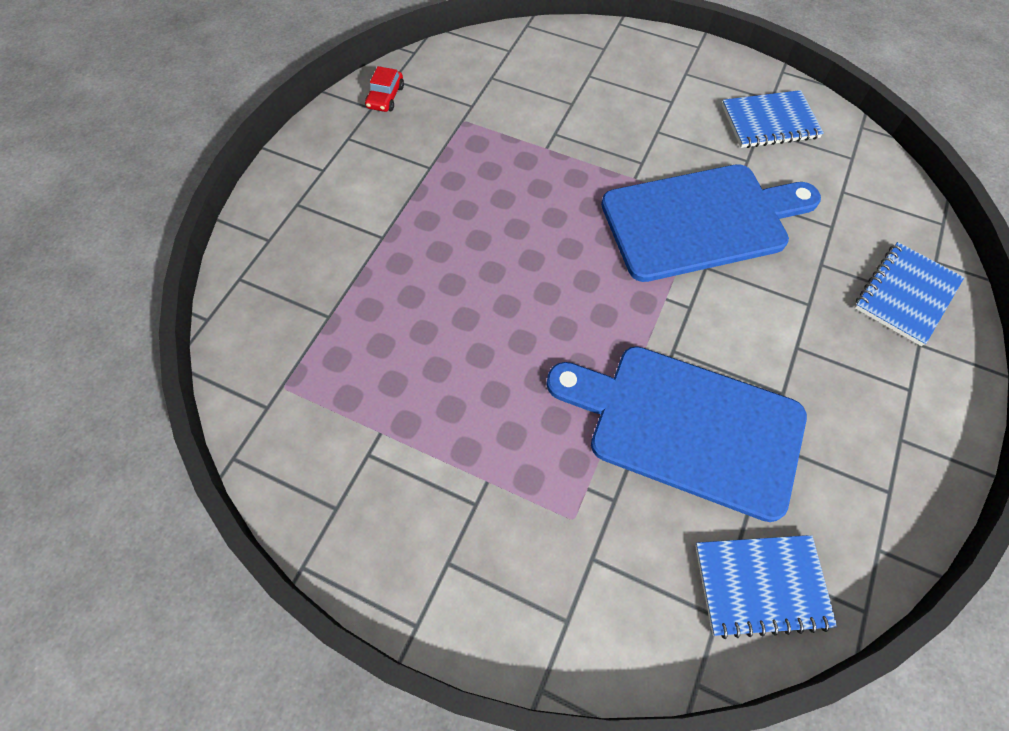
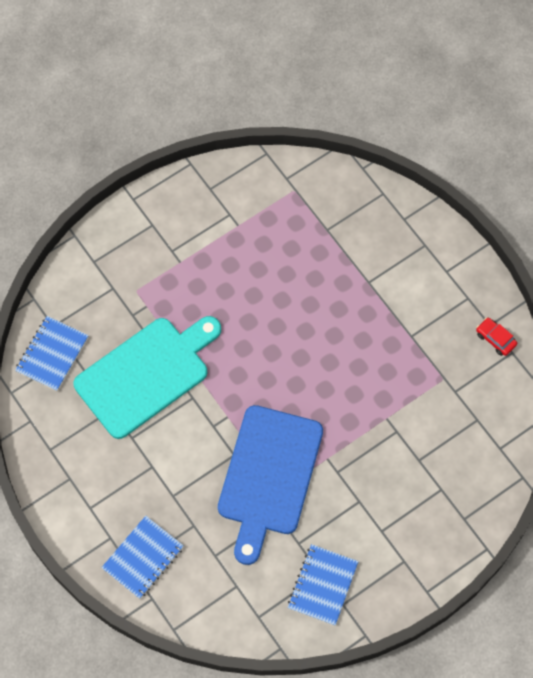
camera: 120 degrees right, 5 degrees up
(686, 426) = (146, 374): blue cutting board -> turquoise cutting board
(905, 295) = (143, 558): blue notebook -> blue notebook turned 60 degrees clockwise

